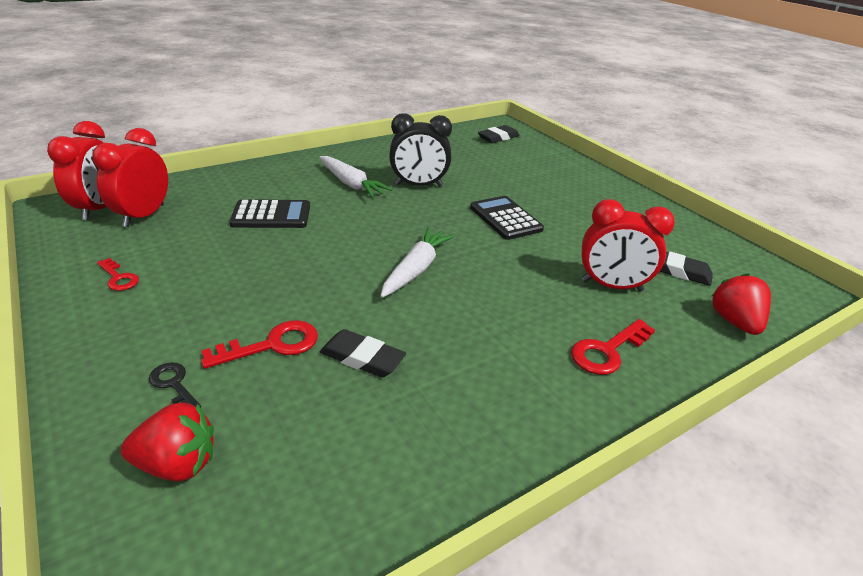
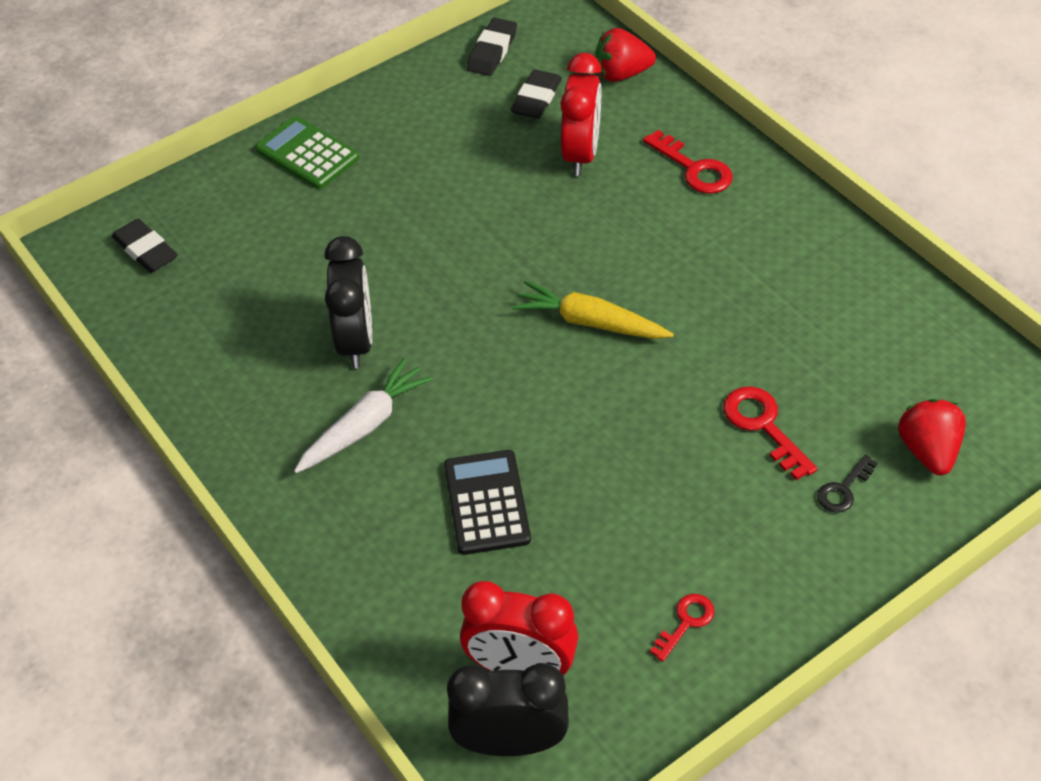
camera: 90 degrees left, 15 degrees up
(99, 208) = (510, 742): red clock -> black clock
(362, 358) = (759, 348): black eraser -> black eraser (492, 51)
(416, 269) = (590, 322): white carrot -> yellow carrot
(505, 218) = (443, 241): black calculator -> none
(585, 180) = (307, 154): none -> green calculator

